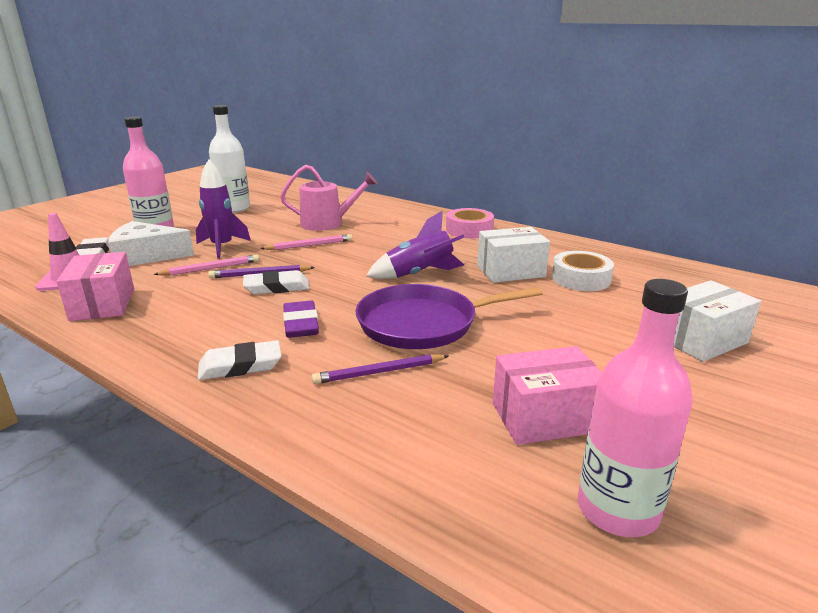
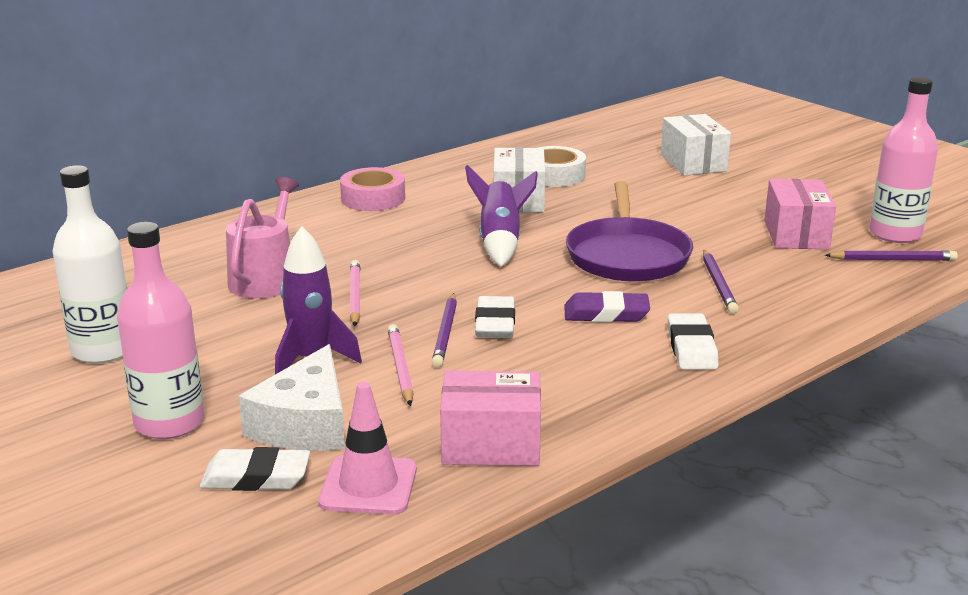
camera: 75 degrees left, 0 degrees up
(517, 504) = (892, 259): none -> purple pencil

